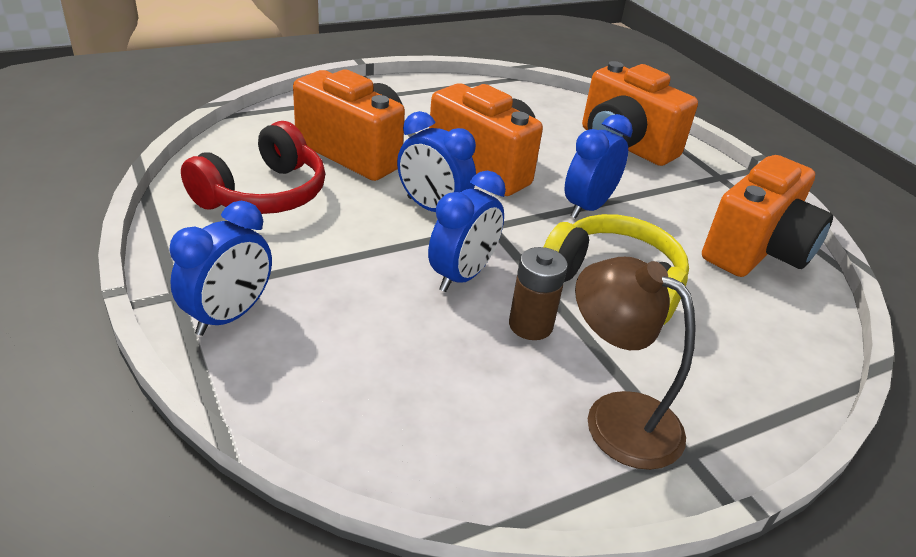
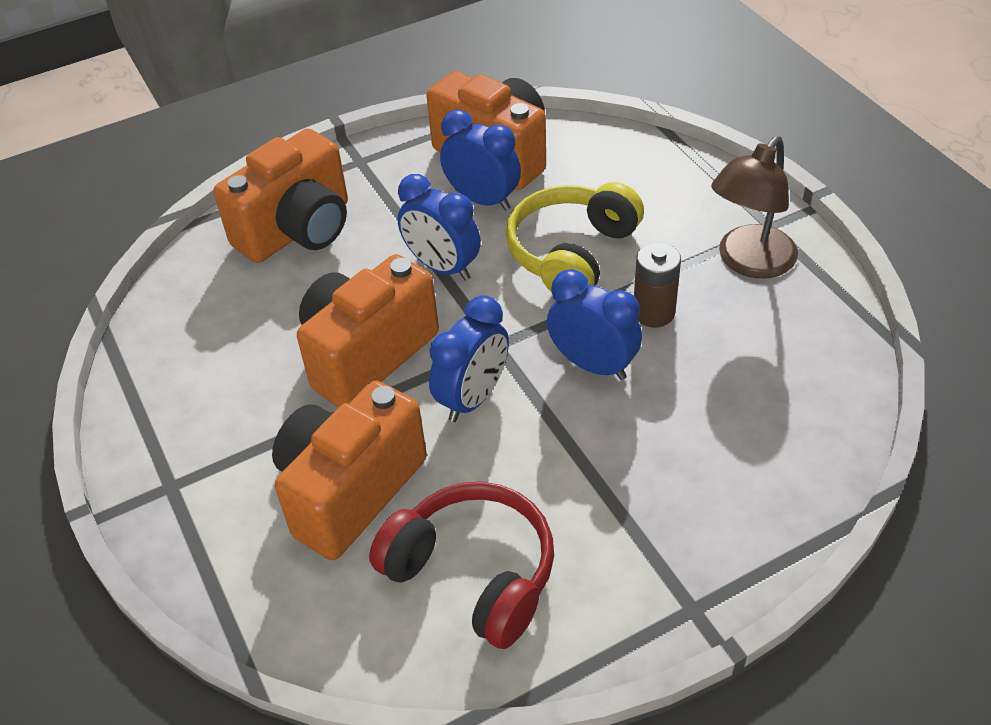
camera: 85 degrees left, 10 degrees up
(229, 316) = (713, 549): blue clock -> blue clock (482, 200)

